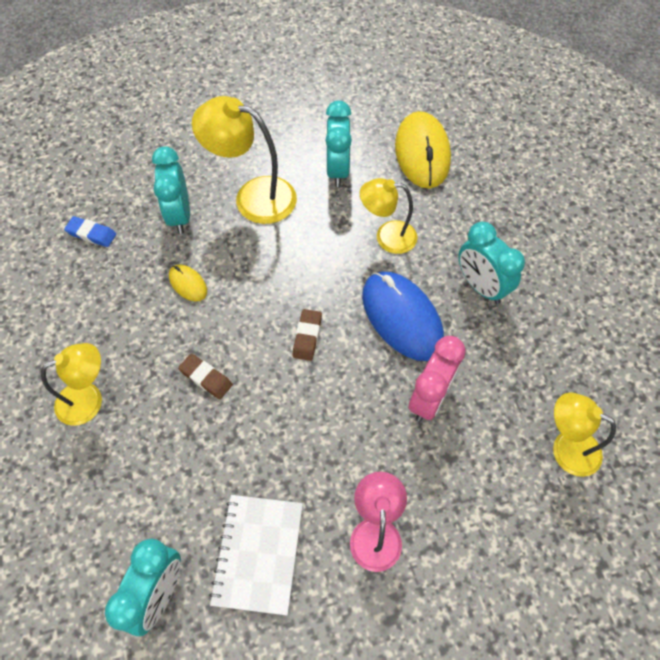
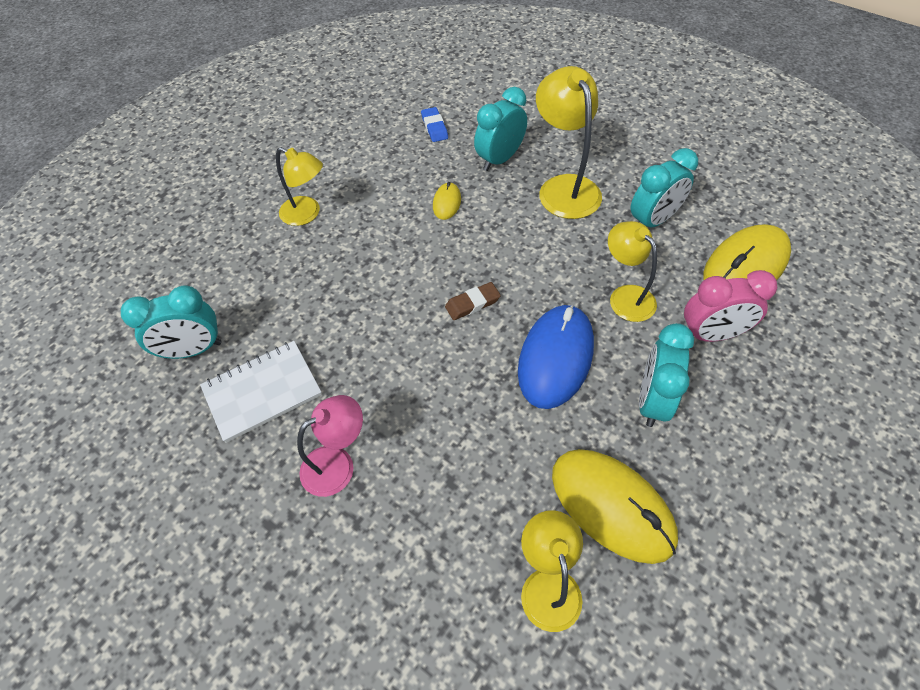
camera: 55 degrees right, 5 degrees down
(206, 378) = (379, 265): brown eraser -> none
(430, 398) = (495, 429): pink clock -> pink clock (711, 334)
(538, 368) = (612, 506): none -> yellow mouse

